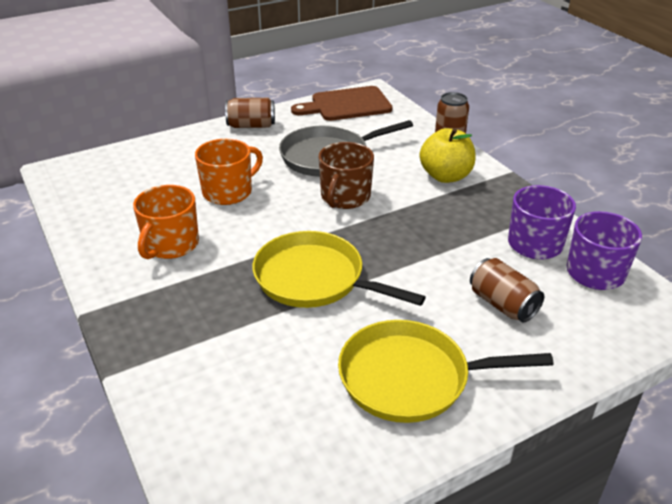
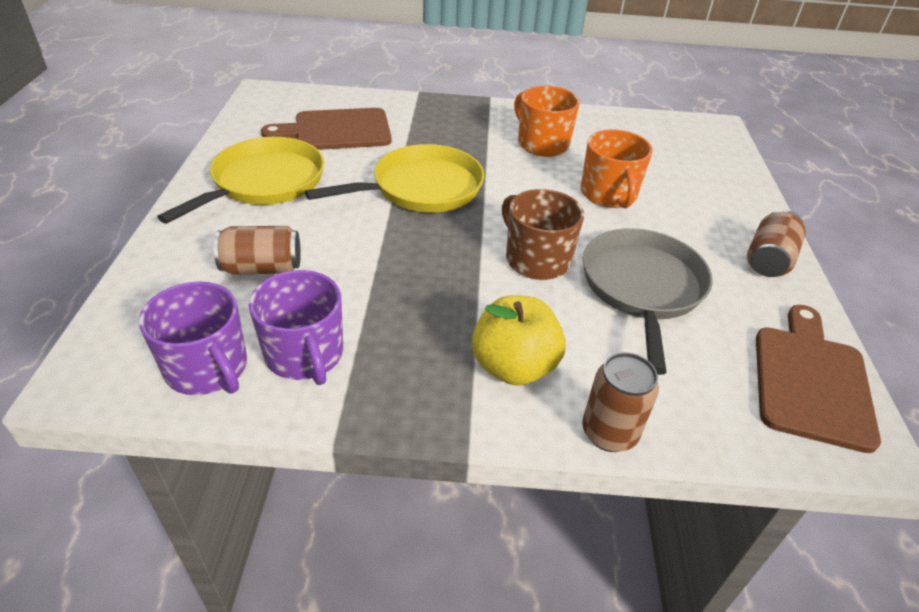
camera: 120 degrees right, 5 degrees up
(265, 389) = (336, 130): none -> brown cutting board

